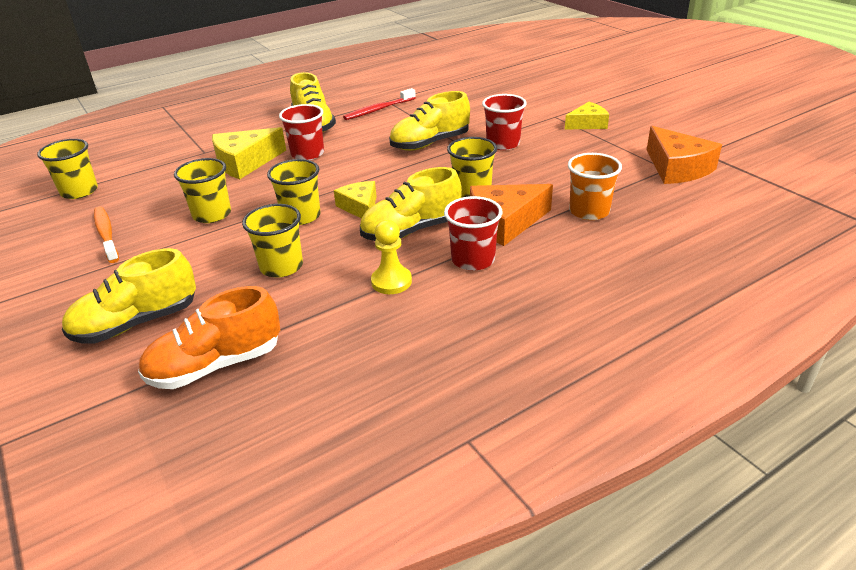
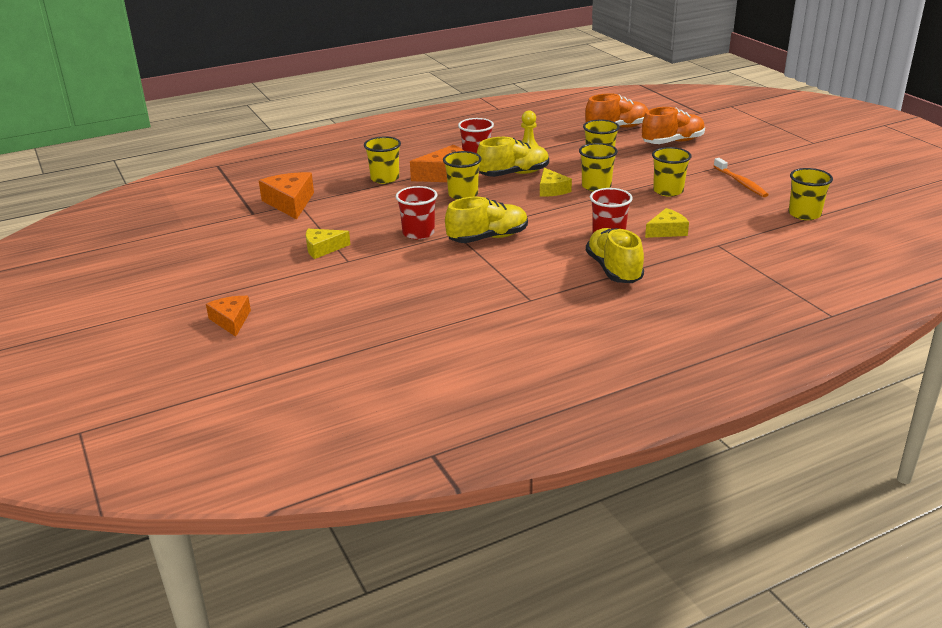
camera: 175 degrees left, 5 degrees down
(136, 323) = (672, 142): yellow shoe -> orange shoe
(245, 162) = (667, 231): yellow cheese -> yellow cheese, size x0.64
(378, 110) = (540, 285): red toothbrush -> none
(589, 211) = (385, 178): orange cup -> yellow cup
(607, 75) = (231, 320): none -> orange cheese

